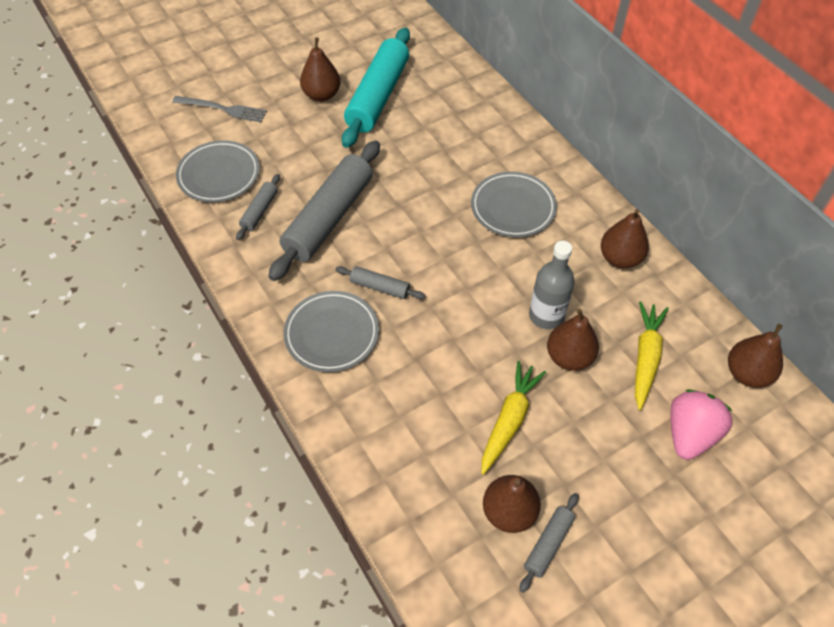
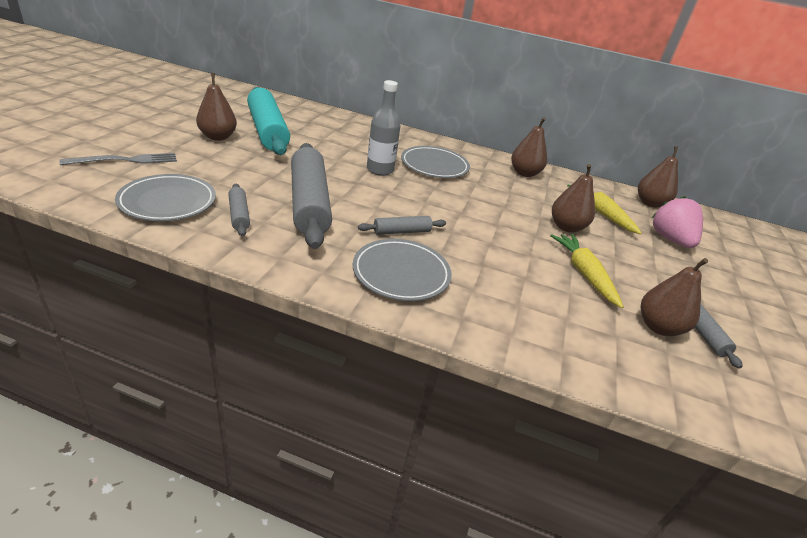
camera: 45 degrees left, 20 degrees down
(546, 315) = (526, 211): grey bottle -> grey bottle (380, 170)

